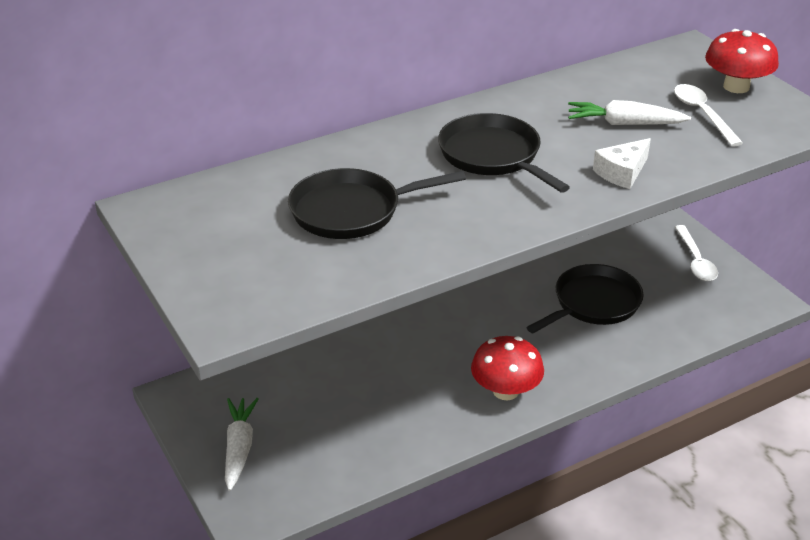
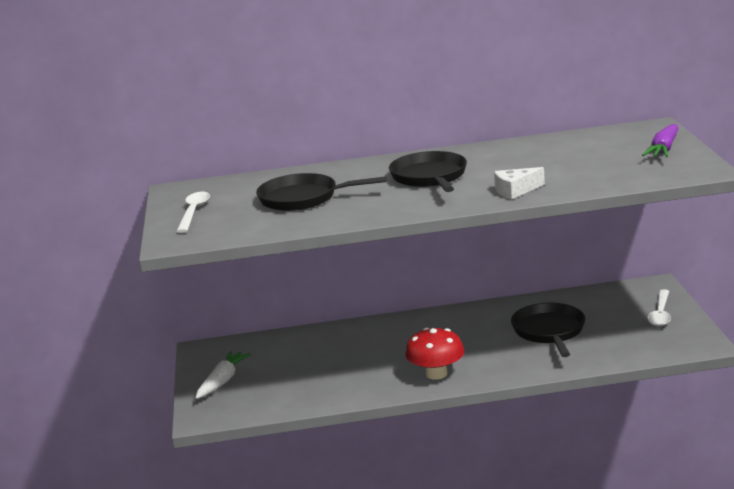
camera: 25 degrees right, 15 degrees down
(593, 303) = (549, 331): black pan -> black pan turned 75 degrees counterclockwise
(624, 124) = (547, 165): white carrot -> none
(702, 114) = (616, 163): white spoon -> white spoon (194, 212)
(736, 87) = (664, 149): red mushroom -> purple carrot

